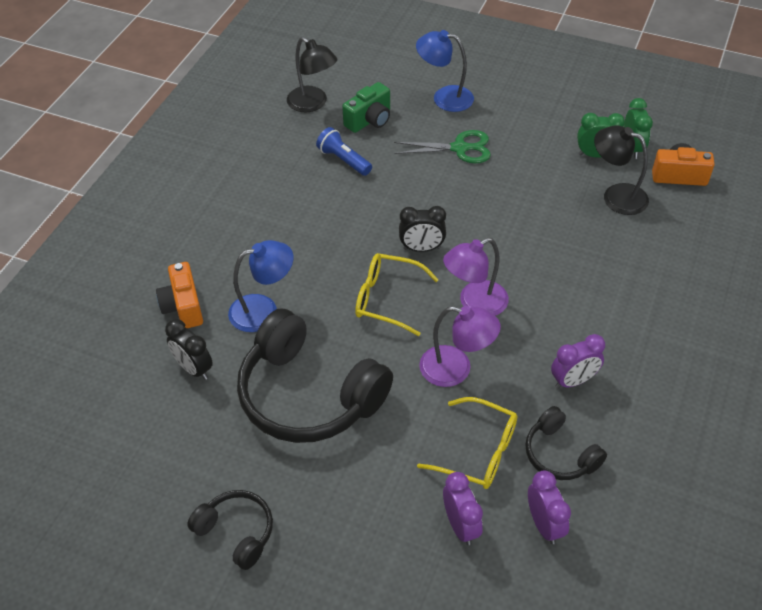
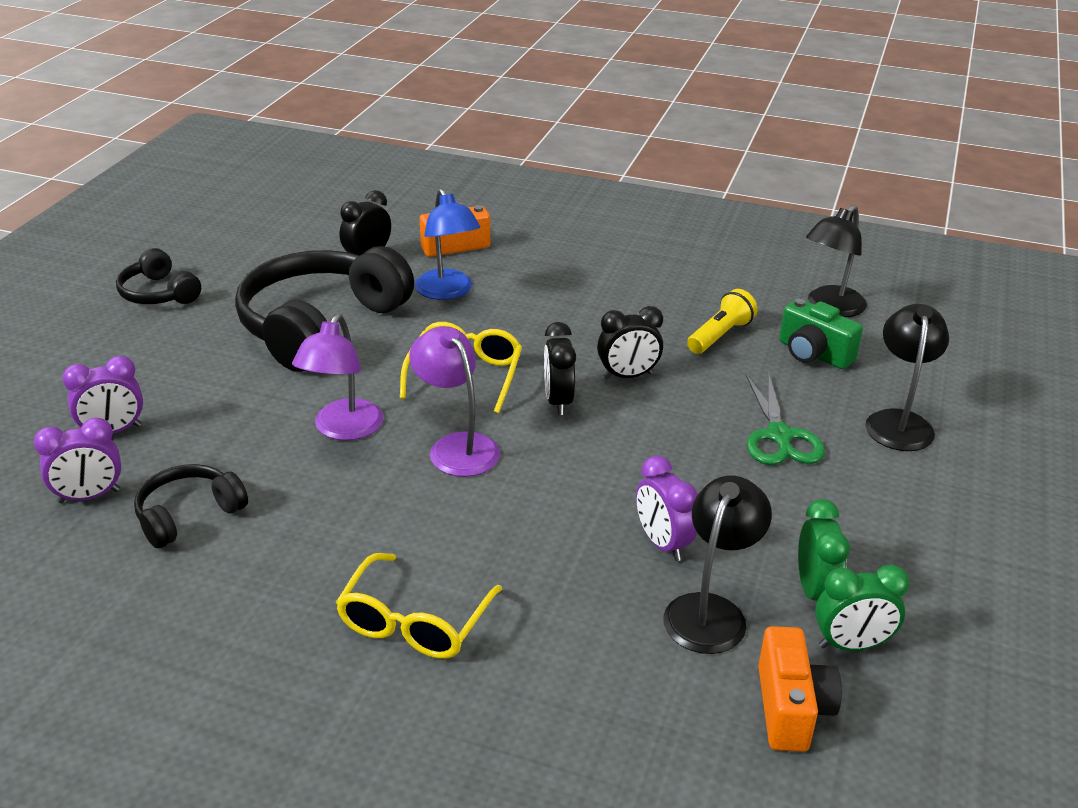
camera: 85 degrees right, 15 degrees down
(236, 532) = (159, 293): black headphones -> black headphones turned 105 degrees clockwise
(344, 160) = (720, 335): blue flashlight -> yellow flashlight
(392, 211) = (628, 376): none -> black clock
(444, 97) = (898, 422): blue lamp -> black lamp
(478, 452) = (211, 446): yellow glasses -> yellow glasses (414, 622)
(573, 381) = (308, 534): purple clock -> purple clock (662, 543)

